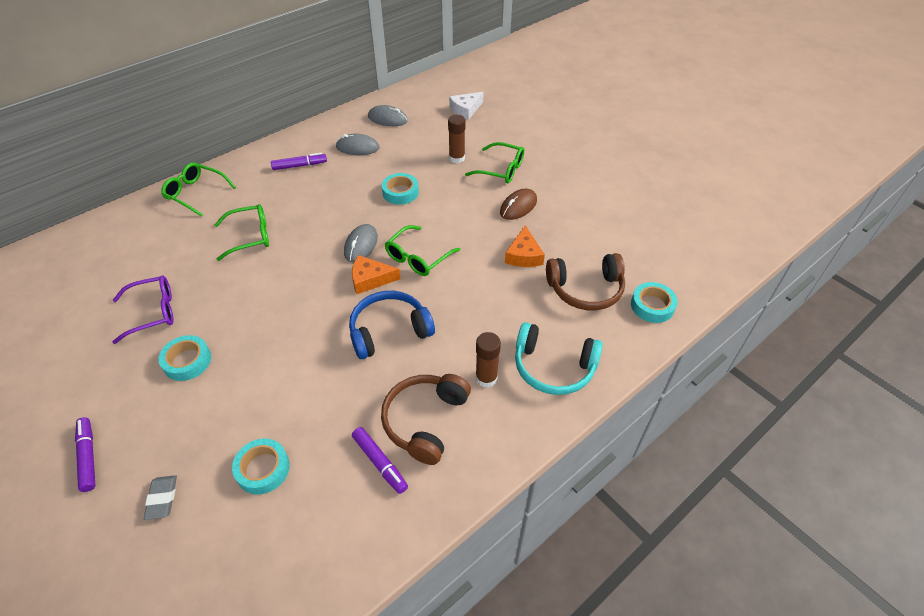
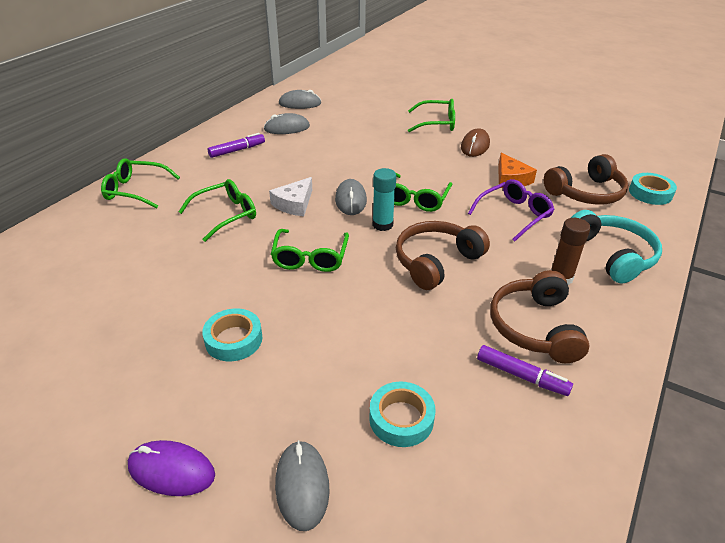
camera: 20 degrees left, 10 degrees down
(88, 457) = (171, 471): purple marker -> purple mouse
(153, 312) = (158, 303): purple glasses -> purple glasses (514, 214)
(162, 498) = (302, 486): grey eraser -> grey mouse
(289, 299) = (310, 258): none -> green glasses
(370, 279) = (382, 225): orange cheese -> turquoise glue stick
(389, 331) = (436, 262): blue headphones -> brown headphones
(400, 192) = (357, 154): turquoise tape -> none
(457, 158) = (389, 121): brown glue stick -> none
(466, 110) = (369, 87): white cheese -> white cheese (294, 204)
(553, 367) = (612, 255): turquoise headphones -> turquoise headphones turned 105 degrees counterclockwise

